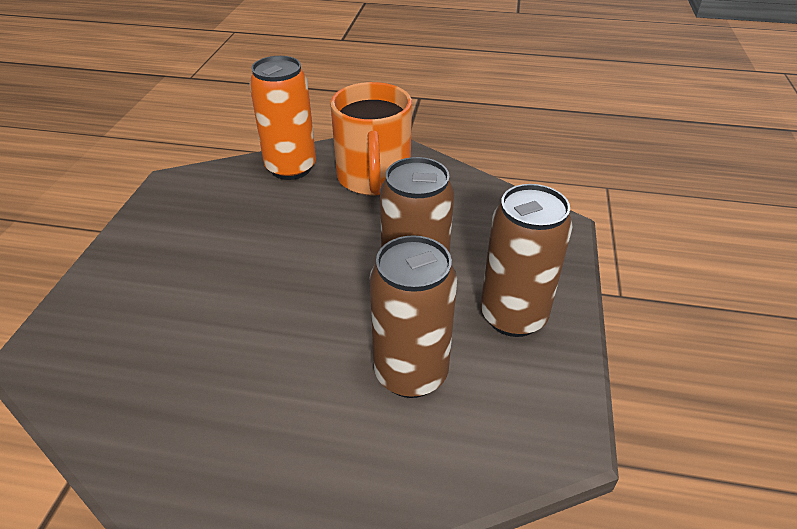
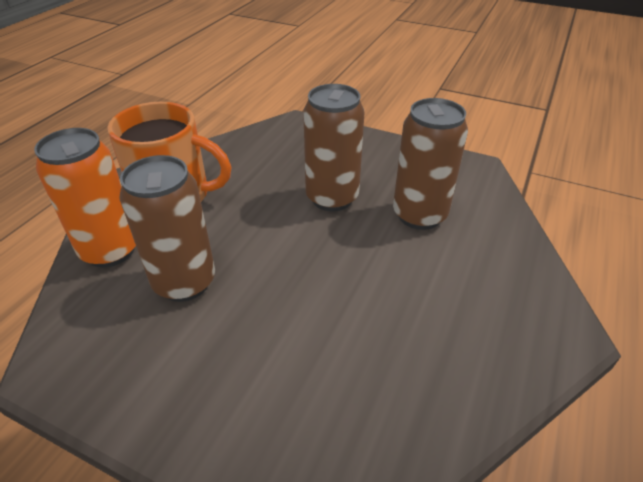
camera: 75 degrees left, 0 degrees up
(513, 316) = (378, 161): brown can -> brown can (184, 282)

